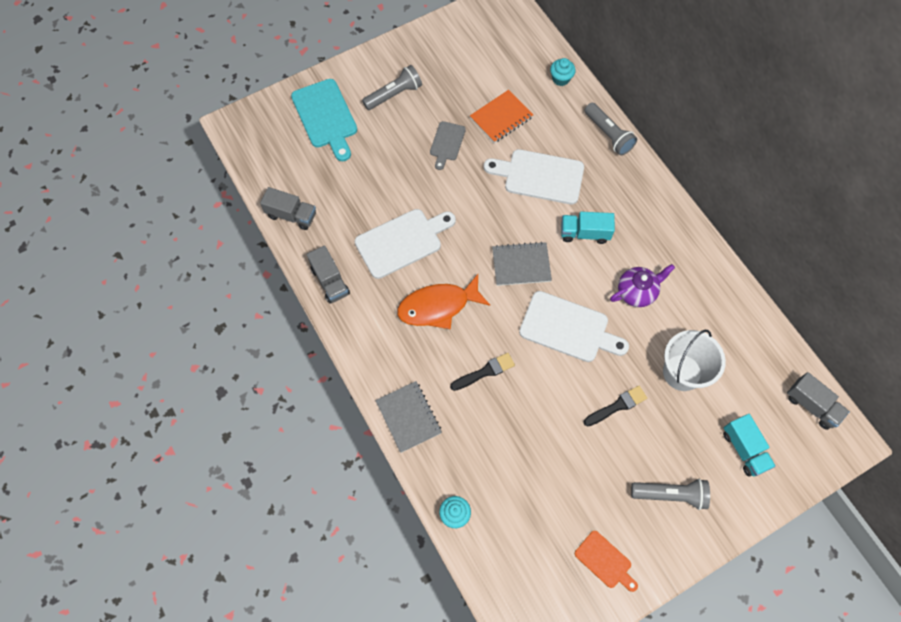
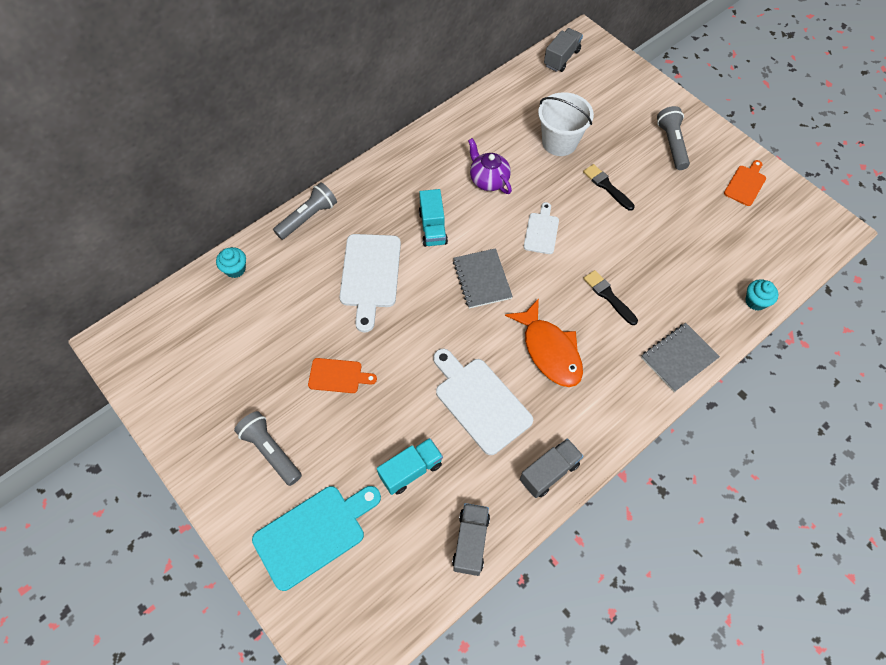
camera: 100 degrees left, 5 degrees down
(447, 143) = (338, 376): grey cutting board -> orange cutting board
(501, 117) = (295, 323): orange notebook -> none
(568, 328) = (541, 231): white cutting board -> white cutting board, size x0.57
(744, 449) = (614, 98): turquoise truck -> turquoise truck (411, 470)

